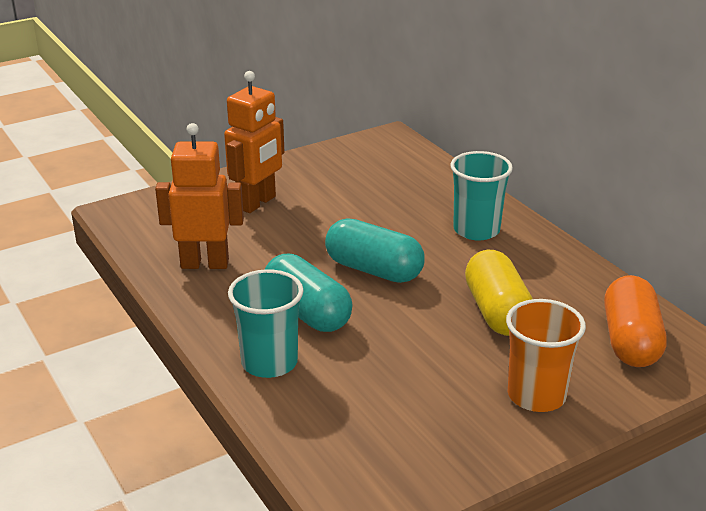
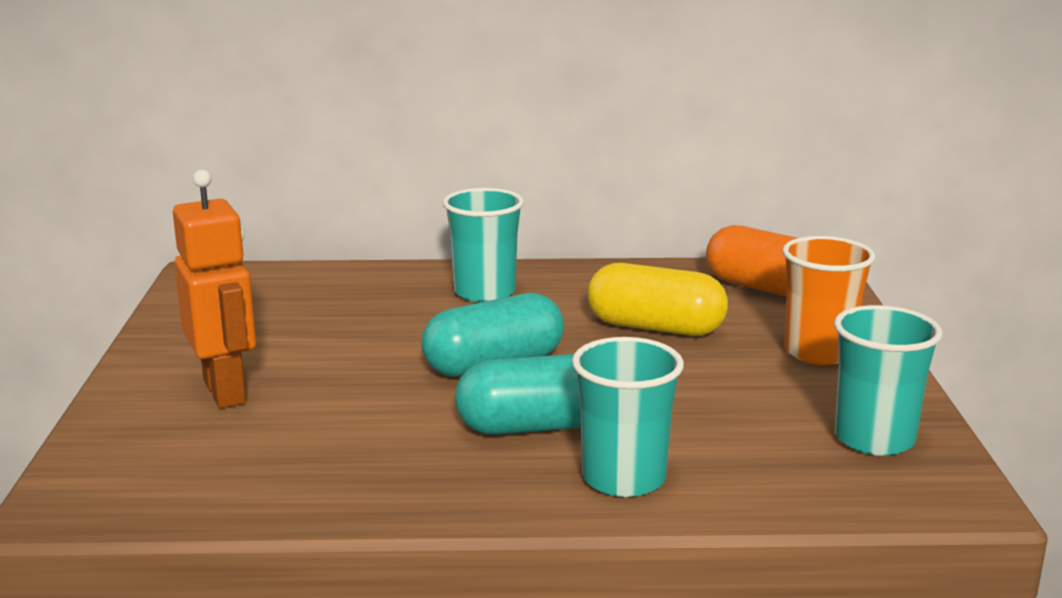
camera: 60 degrees left, 10 degrees down
(205, 264) = (330, 466): orange robot -> none
(414, 454) = (874, 439): none -> turquoise cup

